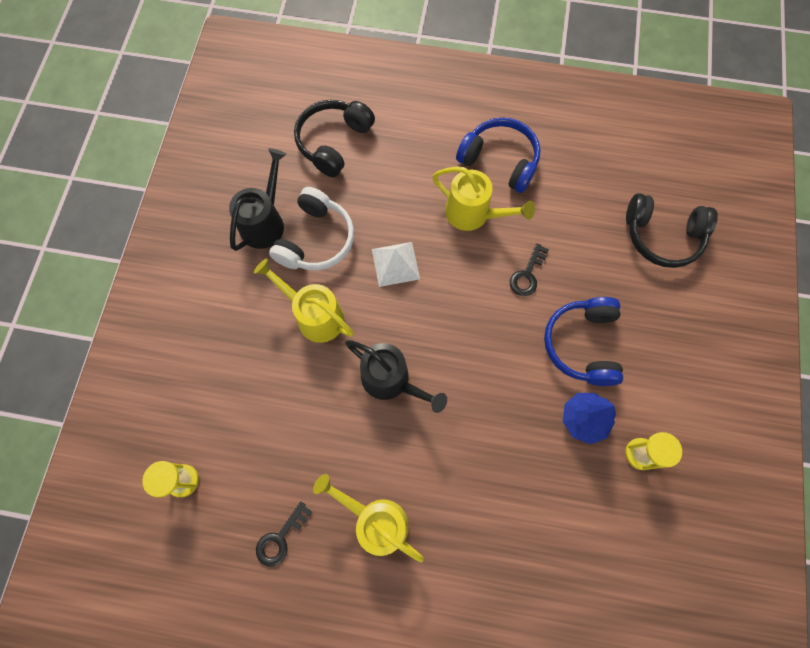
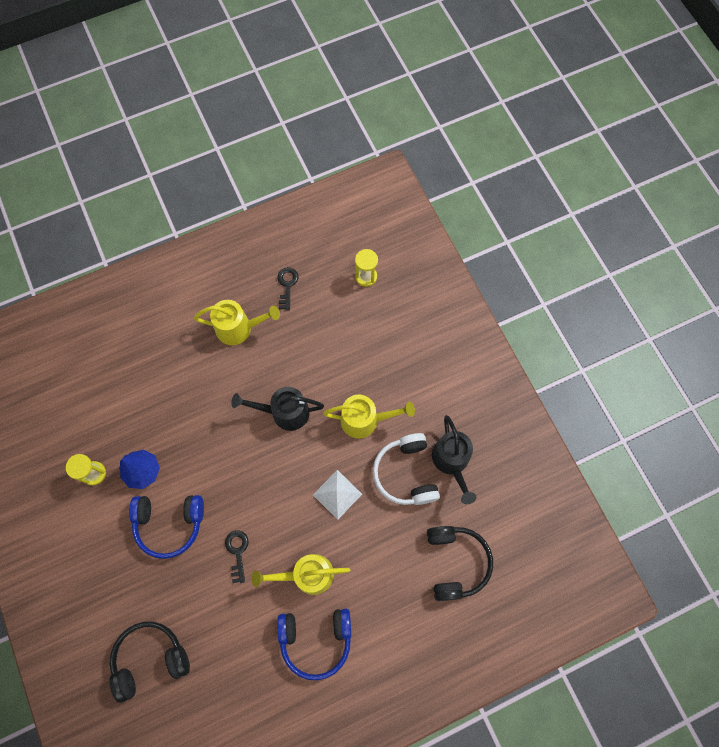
camera: 145 degrees right, 0 degrees up
(582, 344) = (169, 524): blue headphones -> blue headphones turned 120 degrees clockwise

